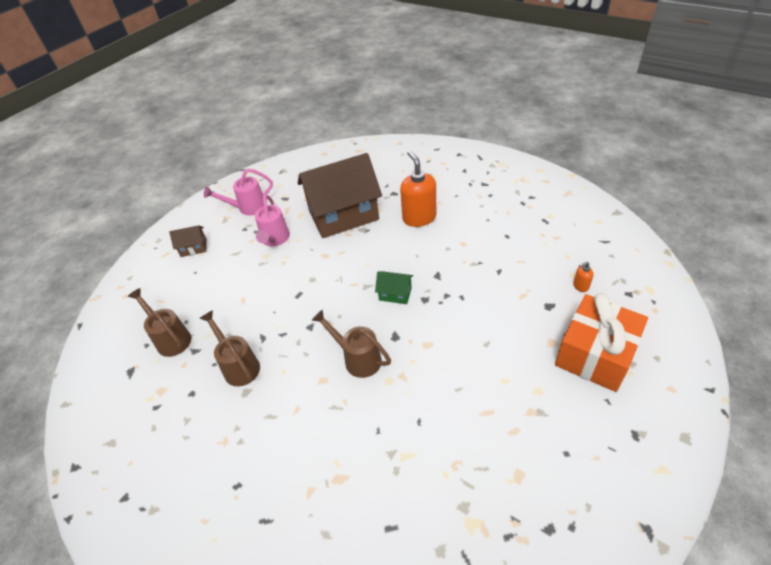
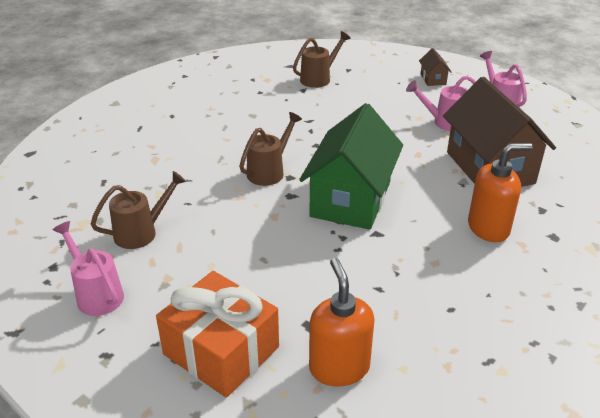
camera: 90 degrees right, 10 degrees down
(239, 366) = (280, 110): brown watering can -> brown watering can (141, 232)
(395, 294) = (350, 199): green house -> green house, size x2.42
(572, 468) = (96, 294): none -> pink watering can
(580, 286) = (339, 367): orange soap dispenser -> orange soap dispenser, size x2.31

